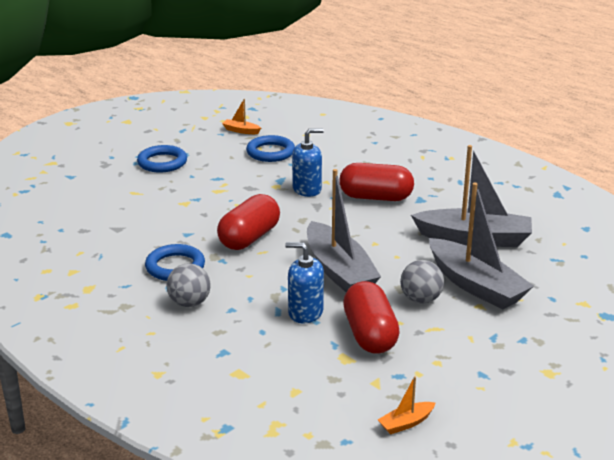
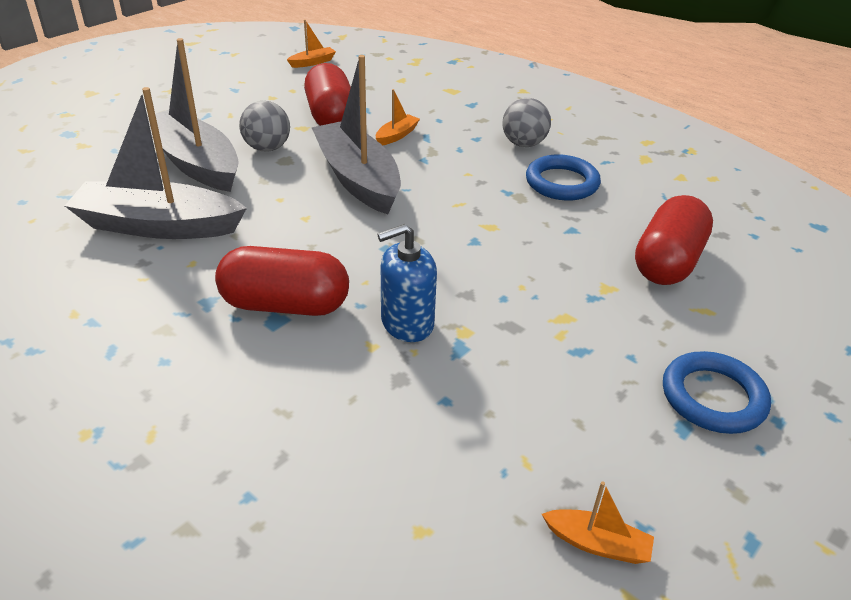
camera: 175 degrees right, 10 degrees up
(249, 238) = (482, 224): red capsule -> red capsule (667, 262)
(270, 152) = (497, 442): blue ring -> none
(305, 312) = (397, 135): blue soap dispenser -> orange boat

